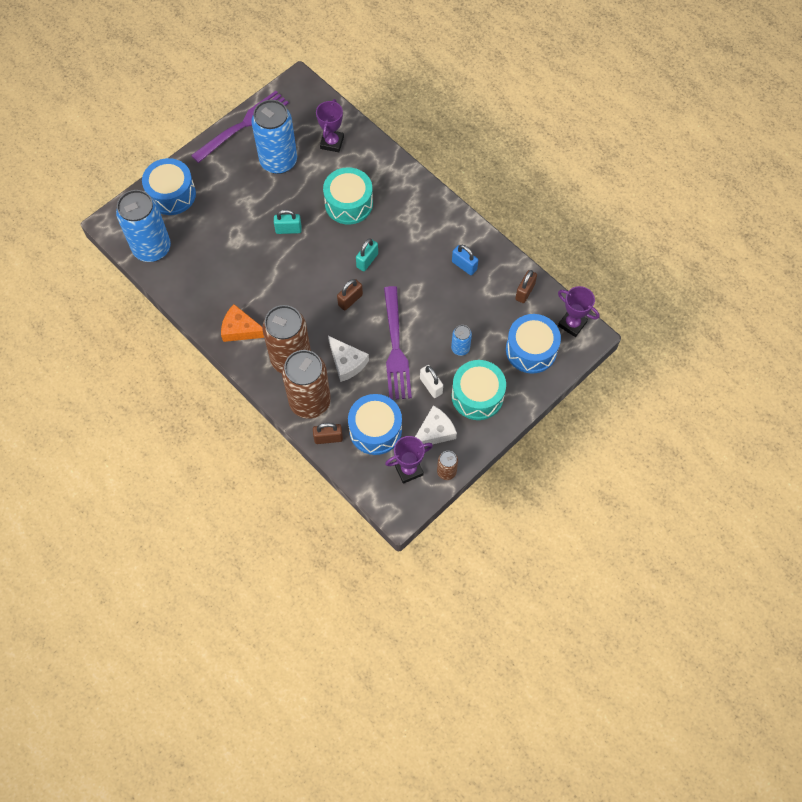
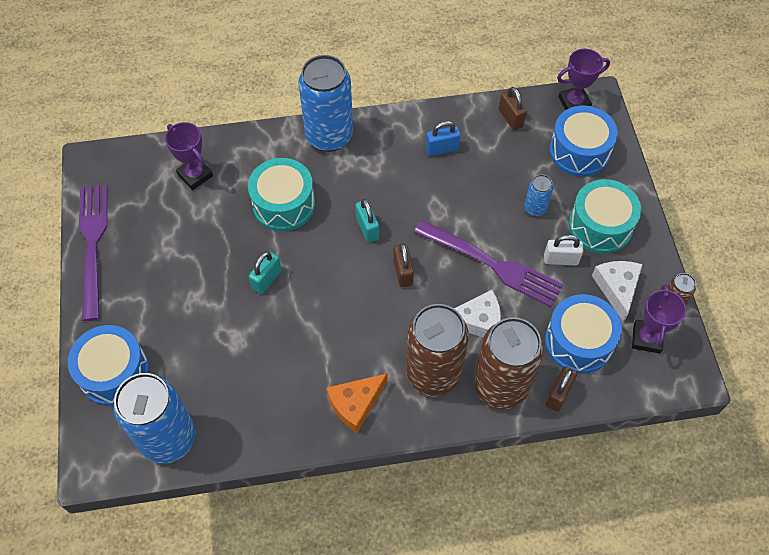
camera: 55 degrees left, 5 degrees down
(278, 161) = (171, 238): blue can -> blue can (329, 136)

